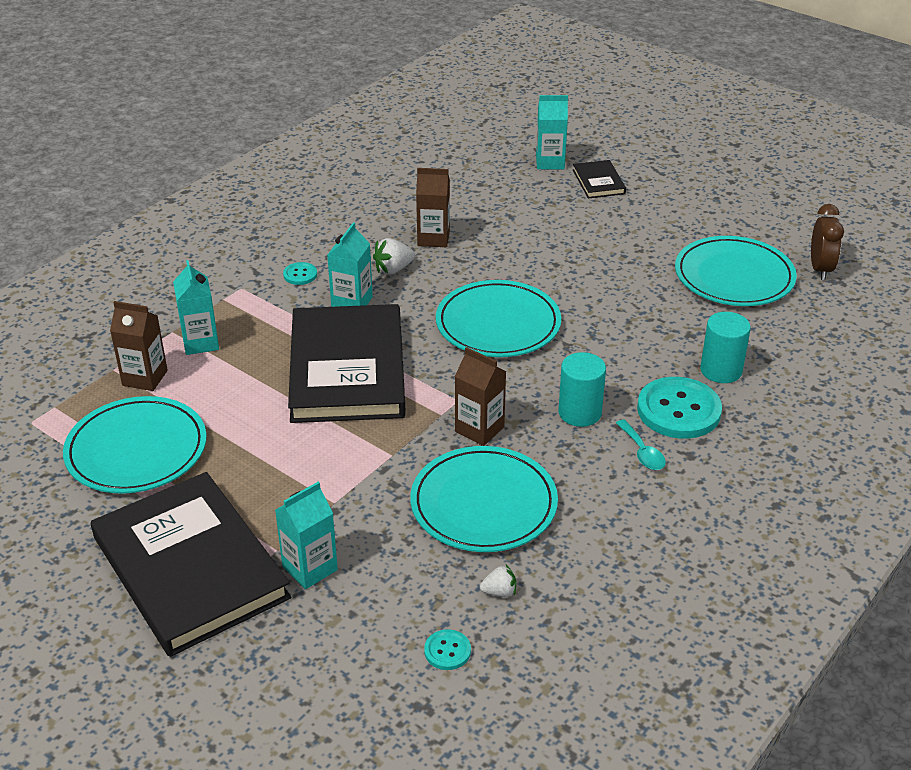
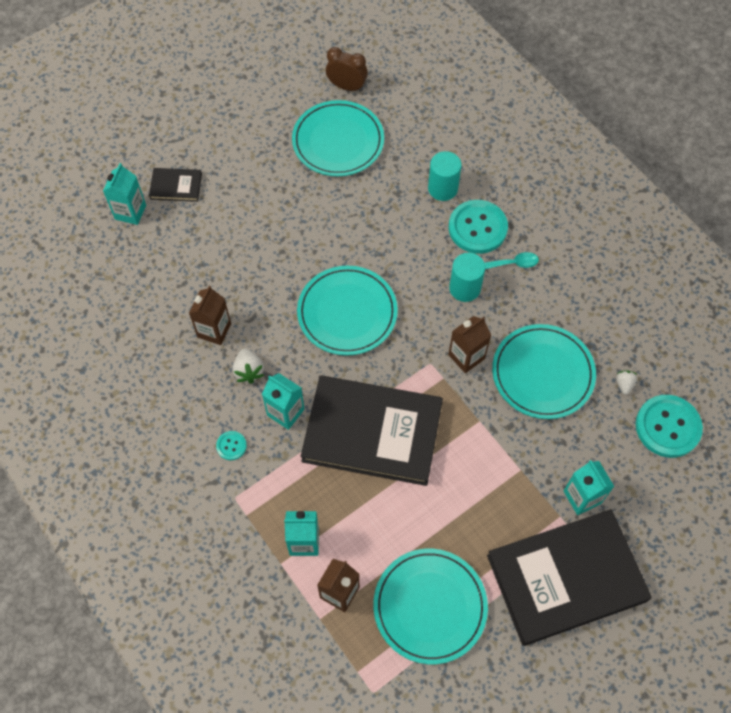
camera: 75 degrees left, 25 degrees up
(447, 651) = (667, 427): turquoise button -> turquoise button, size x2.16

